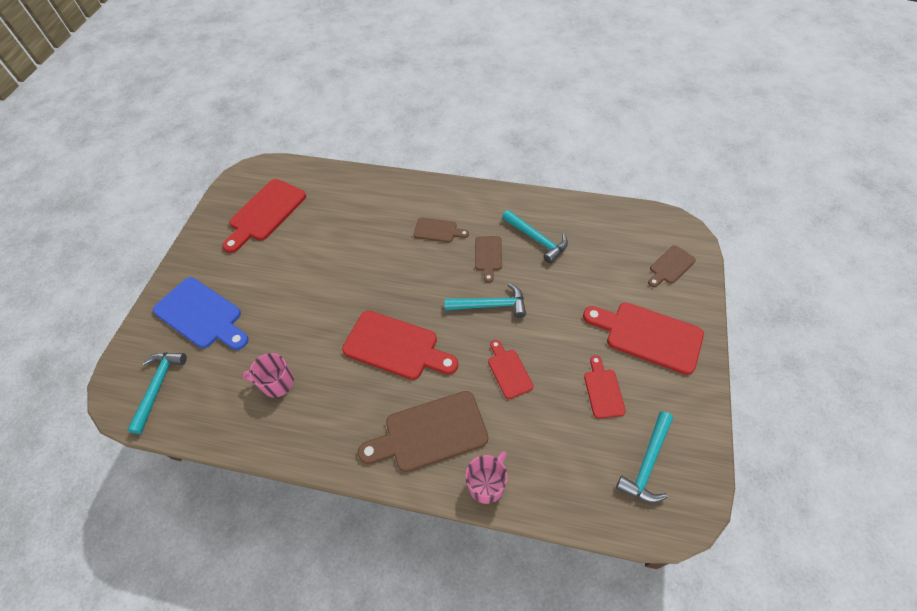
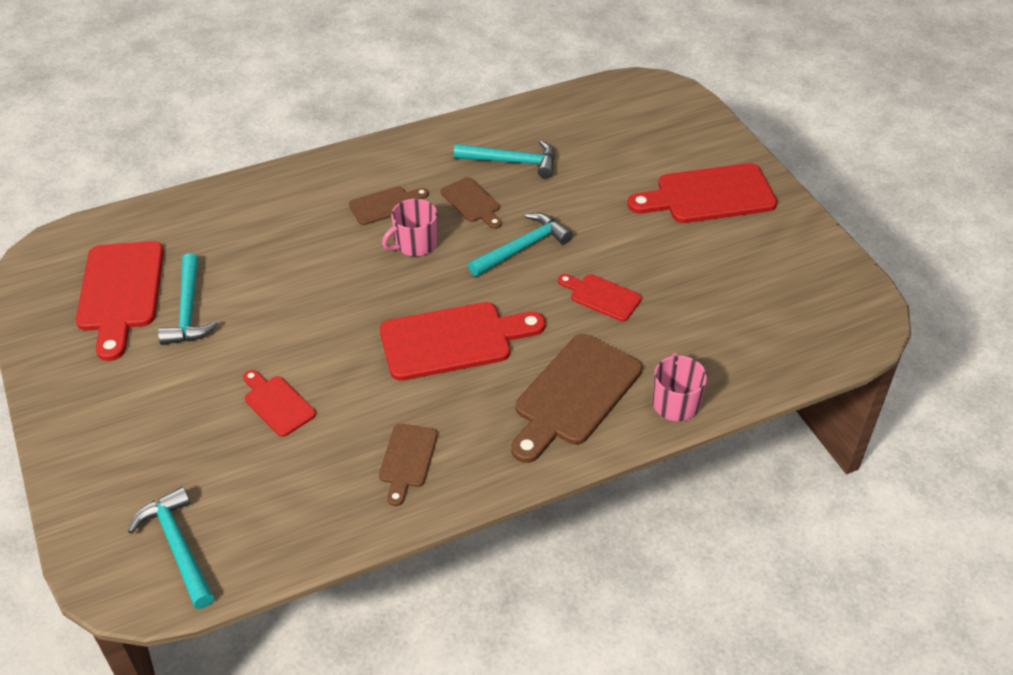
camera: 40 degrees left, 10 degrees down
(201, 315) = (153, 443): blue cutting board -> none
(276, 382) = (341, 452): pink mug -> pink mug (415, 244)
(603, 390) = (710, 263): red cutting board -> red cutting board (277, 403)
(647, 463) = (804, 300): turquoise hammer -> turquoise hammer (188, 310)
(670, 266) = (674, 124): brown cutting board -> brown cutting board (407, 460)

